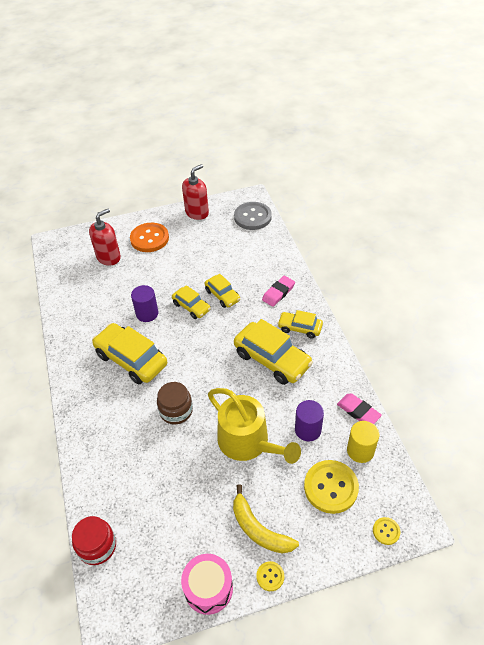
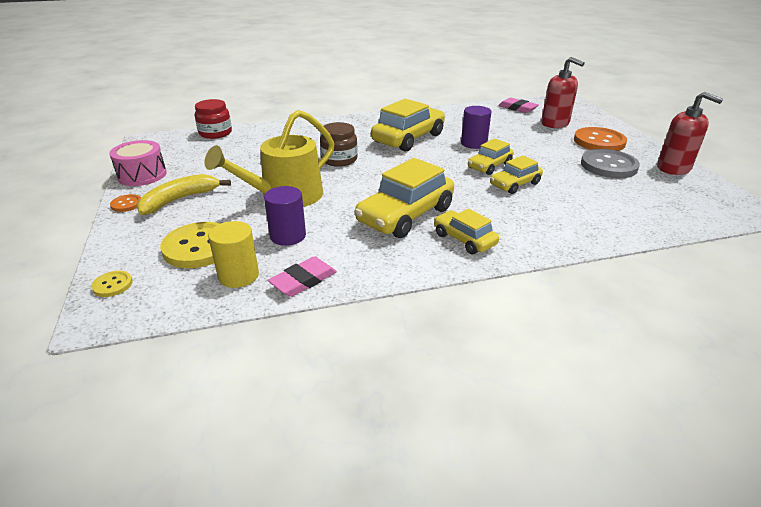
camera: 90 degrees right, 15 degrees down
(252, 217) = (698, 209): grey button -> grey button (608, 166)
(270, 576) = (126, 204): yellow button -> orange button
(278, 293) = (533, 225): pink eraser -> pink eraser (517, 108)
(299, 328) = (464, 239): yellow car -> yellow car turned 60 degrees counterclockwise

